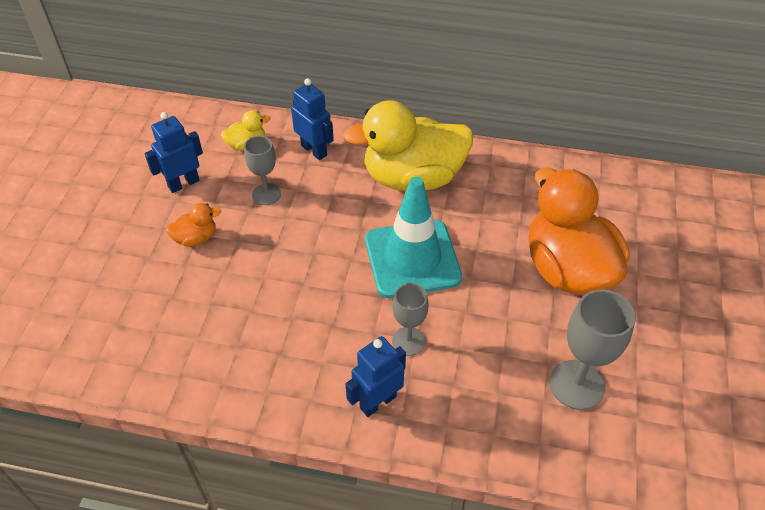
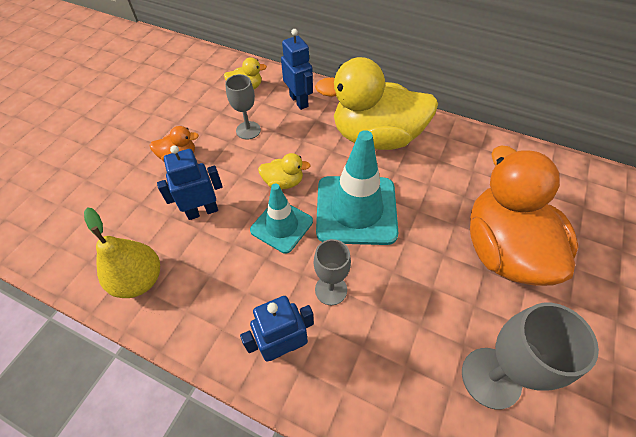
camera: 15 degrees right, 5 degrees up
(183, 183) = (186, 110): blue robot -> blue robot (202, 211)
(204, 373) = (139, 280): none -> yellow pear
(326, 244) = (283, 182): none -> yellow duck
(338, 290) = (281, 226): none -> turquoise traffic cone

